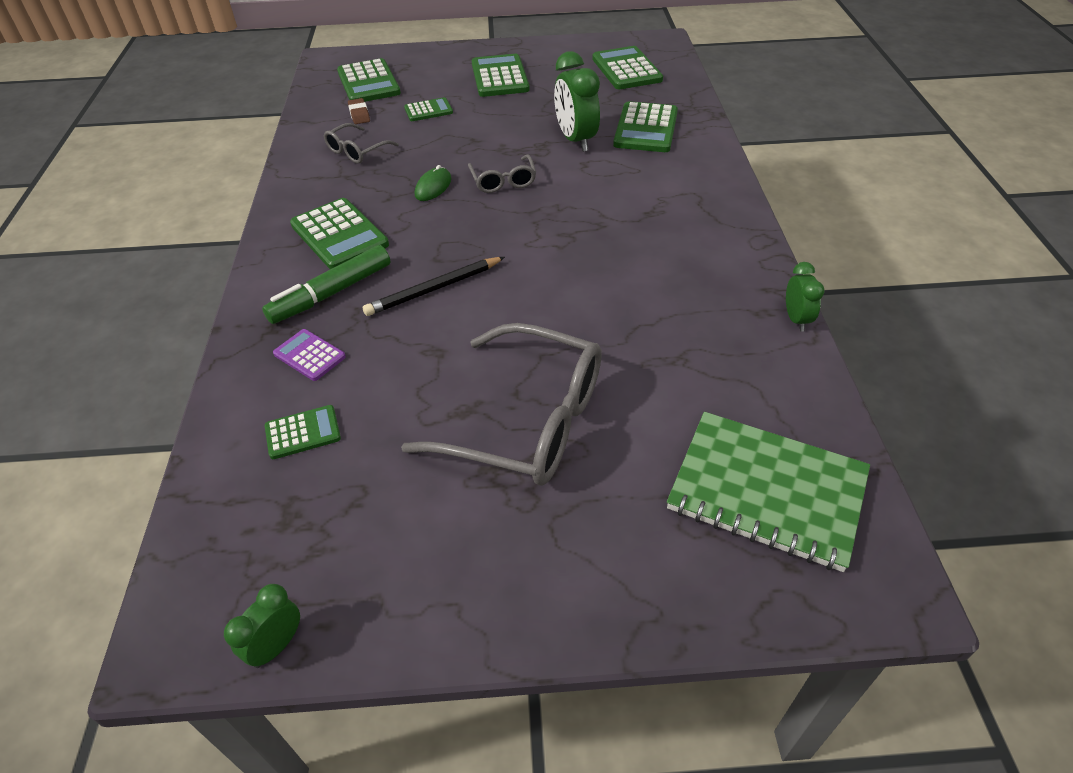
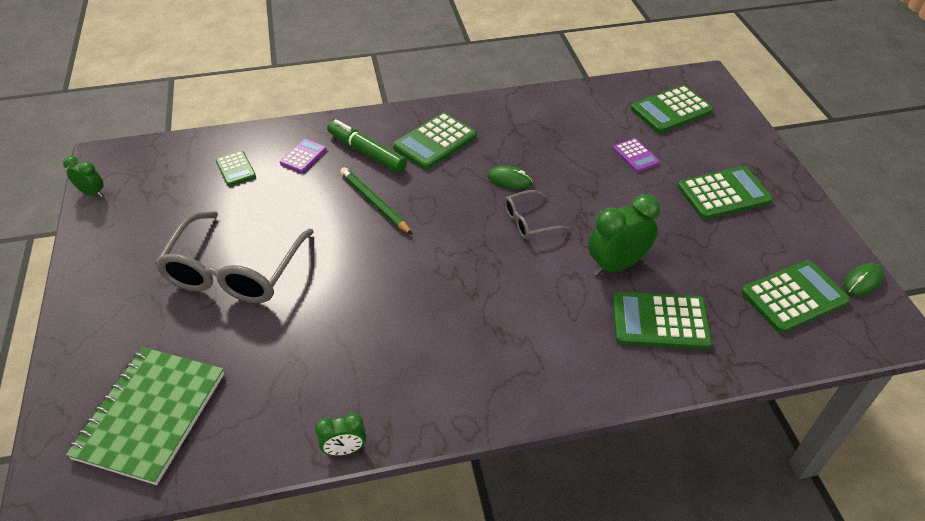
camera: 80 degrees right, 0 degrees up
(357, 151) = (553, 127): grey glasses -> none
(359, 114) = (613, 116): brown eraser -> none
(428, 110) = (635, 155): green calculator -> purple calculator
(434, 289) = (374, 202): black pencil -> green pencil
(614, 42) = (862, 281): none -> green mouse

